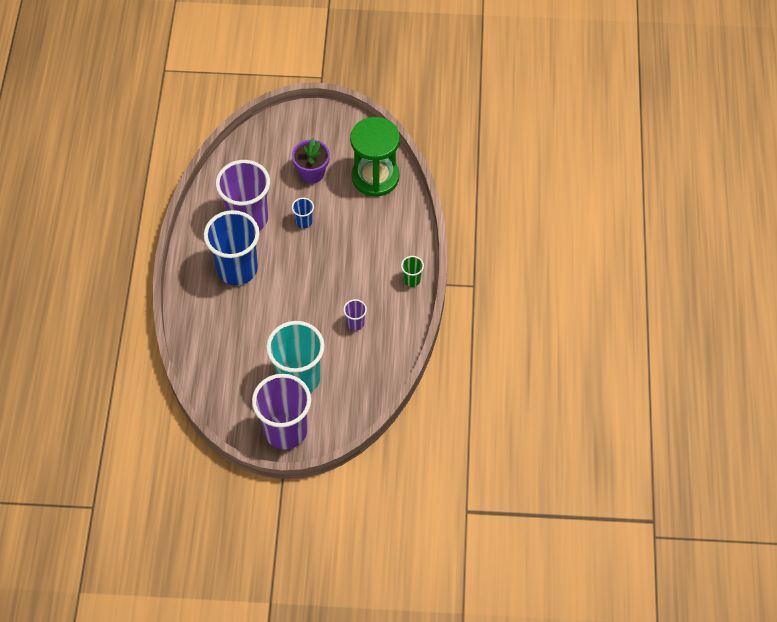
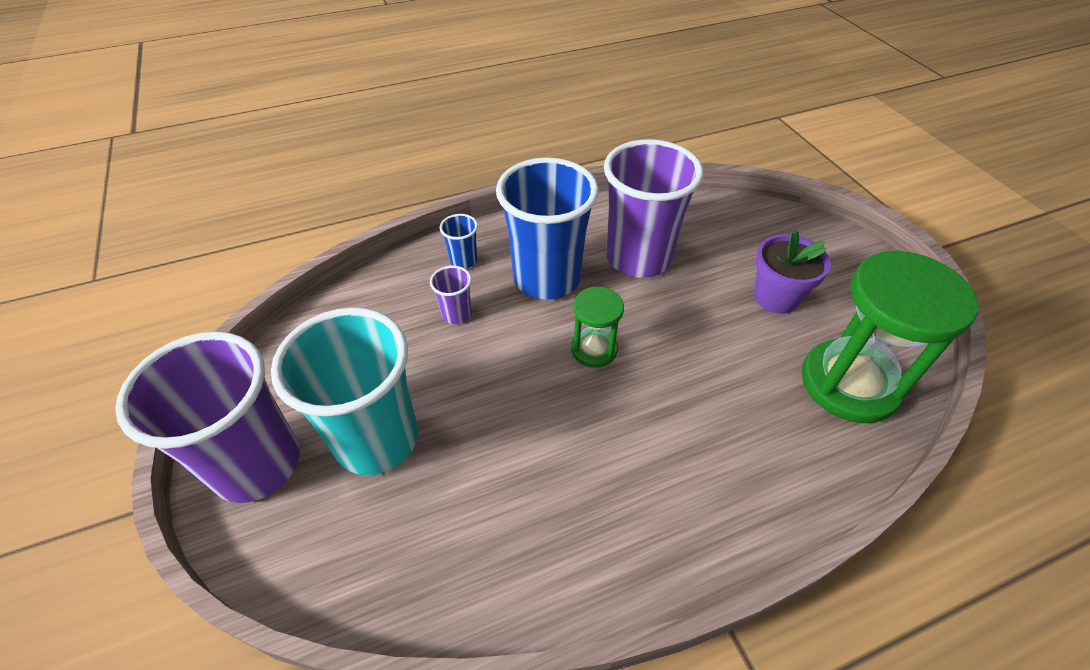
camera: 65 degrees right, 10 degrees down
(298, 269) = (594, 349): none -> green hourglass
(304, 222) = (684, 322): blue cup -> blue cup (463, 261)
(355, 323) = (535, 483): purple cup -> purple cup (456, 314)
(412, 280) = (692, 547): green cup -> none

